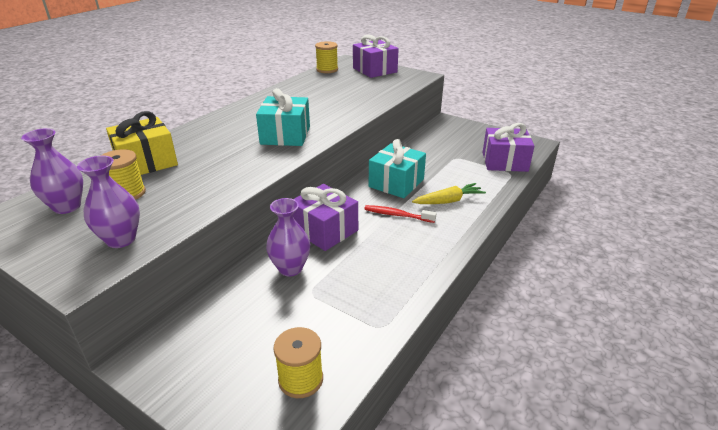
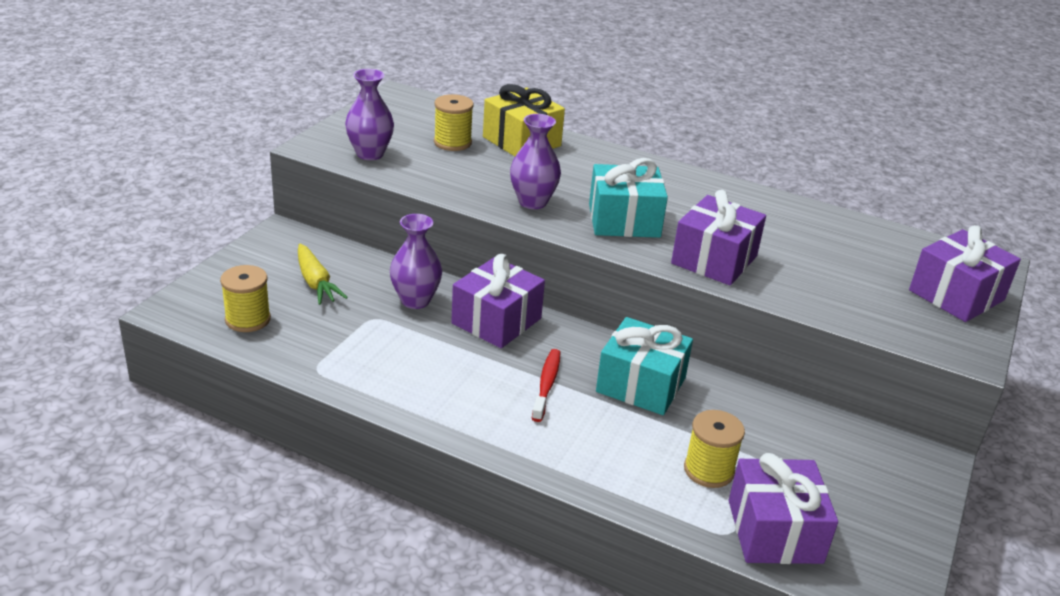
camera: 80 degrees right, 0 degrees up
(67, 207) = (424, 119): purple vase -> purple vase (533, 202)
(327, 70) = (917, 243): yellow spool -> yellow spool (708, 470)
(337, 115) = (714, 260): none -> purple gift
(449, 201) = (601, 441): yellow carrot -> yellow carrot (316, 283)

